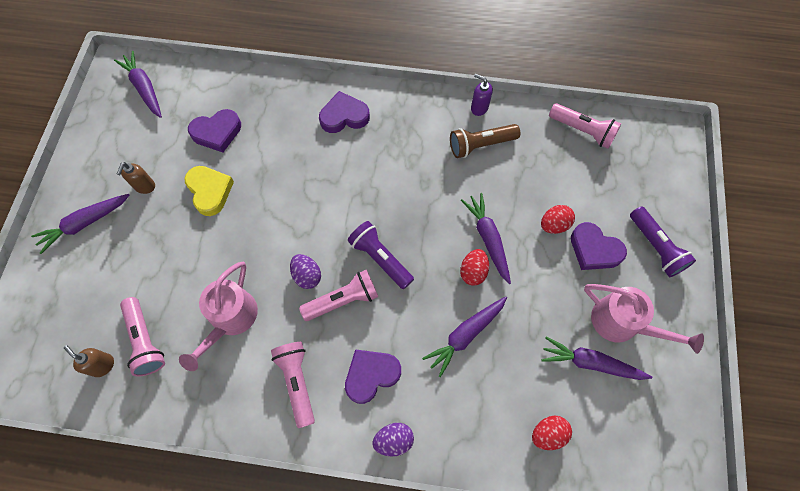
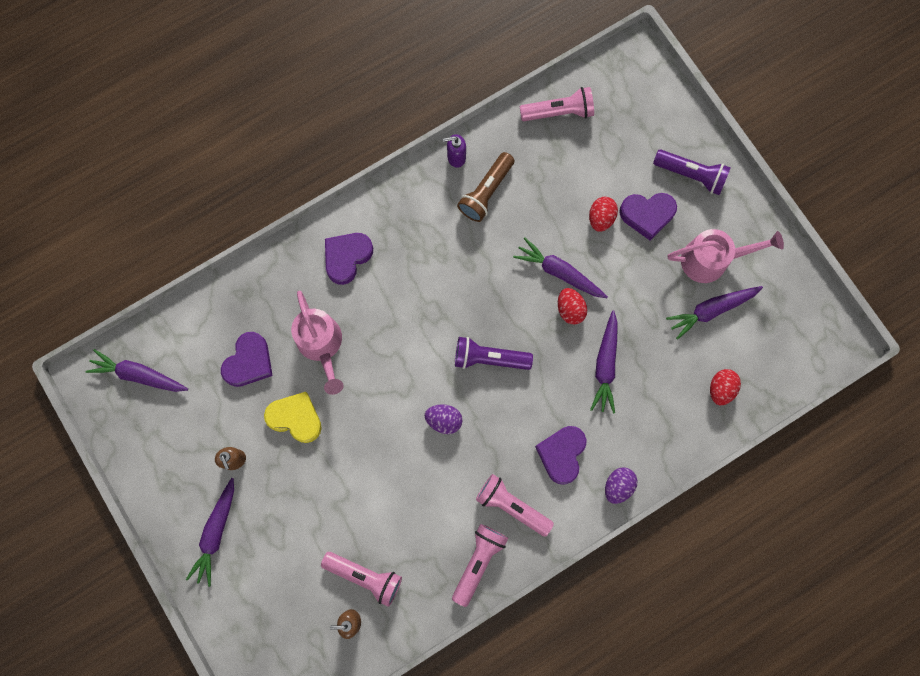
camera: 40 degrees left, 10 degrees up
(230, 320) = (416, 505): pink watering can -> pink watering can (321, 346)
(343, 300) = (489, 415): pink flashlight -> pink flashlight (478, 561)

